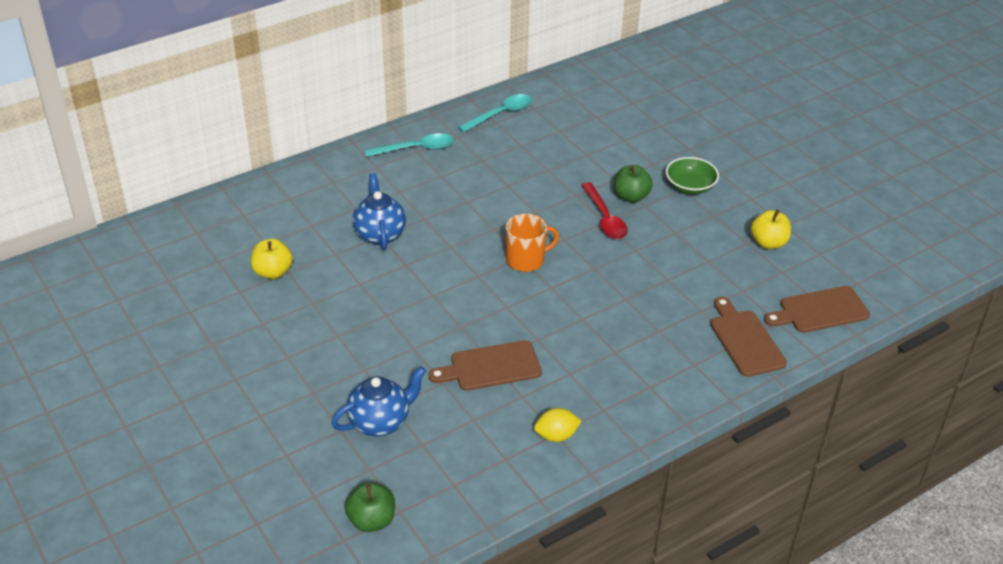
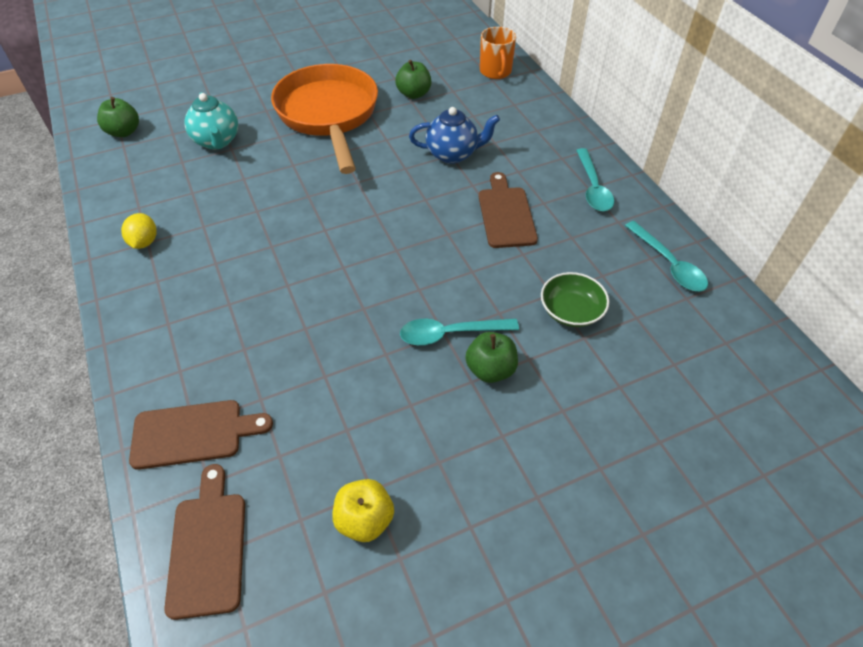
camera: 100 degrees right, 10 degrees up
(273, 272) = (414, 94): yellow apple -> green apple
(319, 335) = (328, 115): none -> orange pan
(380, 422) = (217, 141): blue teapot -> turquoise teapot
(490, 367) = (249, 209): brown cutting board -> brown cutting board (506, 214)
(526, 260) = (391, 253): orange mug -> orange mug (495, 71)
(605, 219) = (449, 334): red spoon -> turquoise spoon
(690, 186) = (507, 446): green bowl -> green bowl (571, 311)

